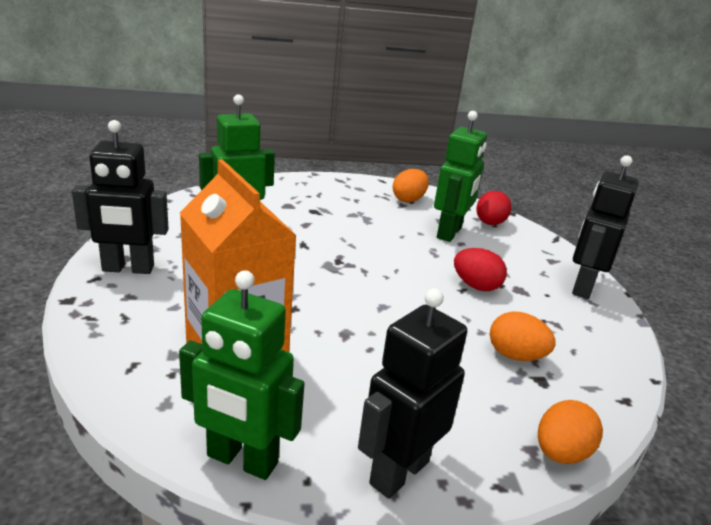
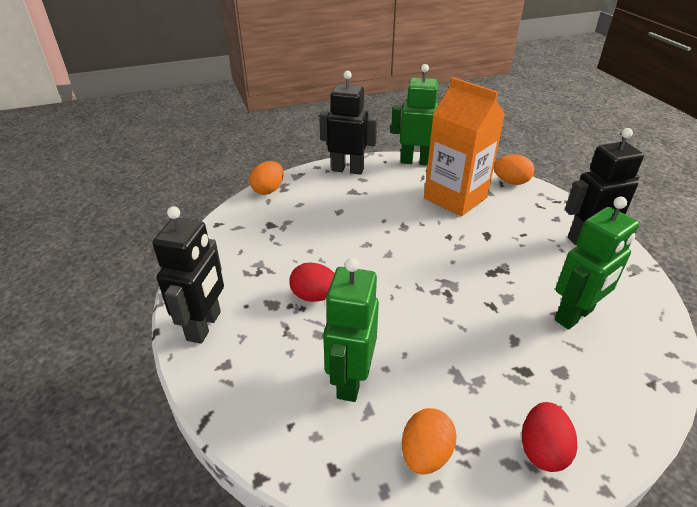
camera: 170 degrees right, 10 degrees up
(398, 472) = (347, 169): black robot -> black robot turned 105 degrees counterclockwise
(489, 223) = (297, 426): red egg -> red egg (542, 450)
(515, 356) = (285, 237): orange egg -> orange egg (511, 182)

